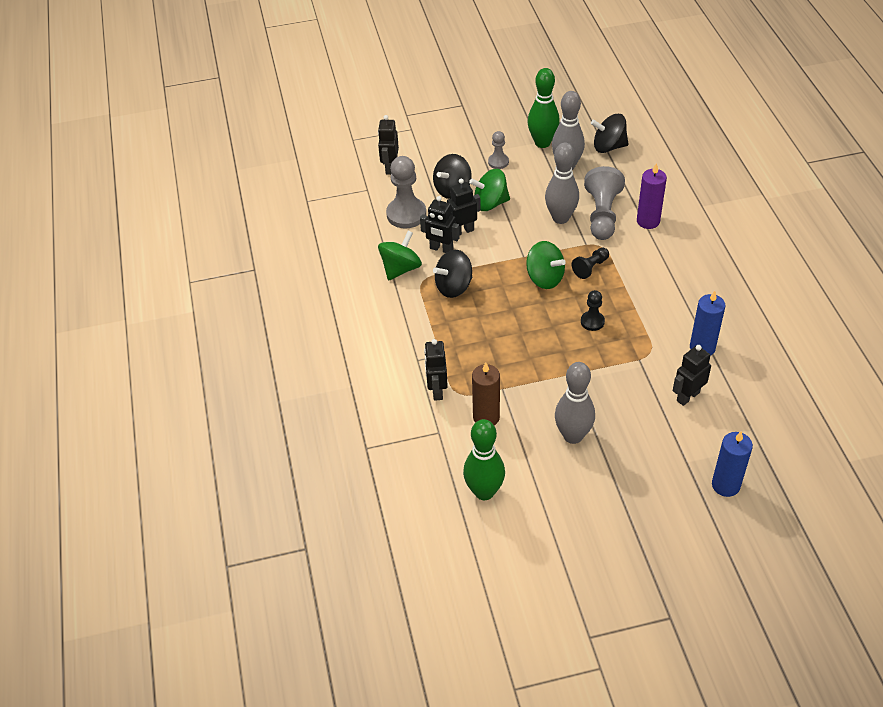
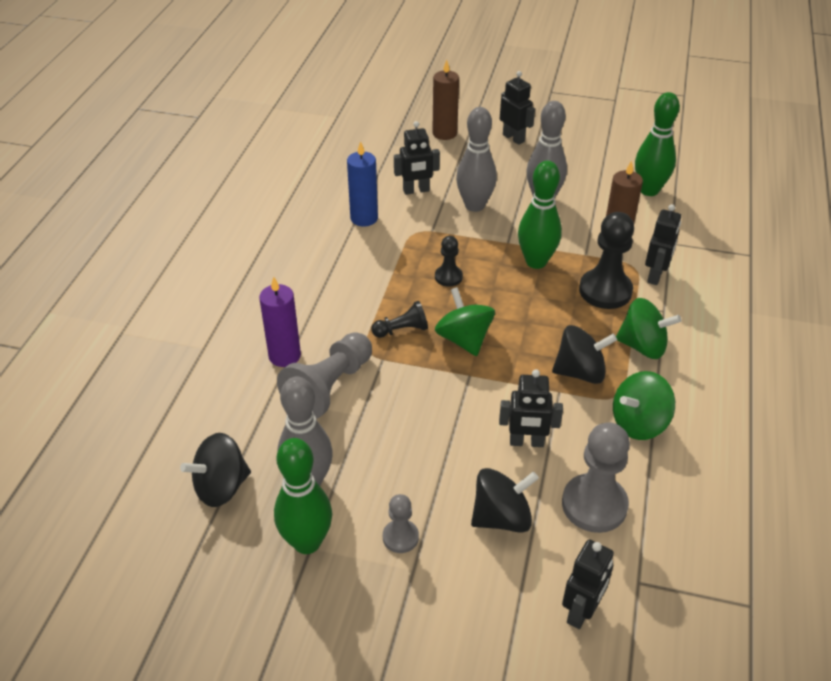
camera: 155 degrees left, 5 degrees down
(441, 249) = (570, 428): black robot -> black robot (513, 138)
(469, 359) = (605, 291): none -> black pawn
(490, 203) = (461, 468): green spinning top -> green spinning top (642, 346)
(537, 364) = (536, 262): none -> green bowling pin
(560, 218) = (384, 405): grey bowling pin -> grey bowling pin (474, 205)
(608, 147) = (221, 487): black spinning top -> black spinning top turned 120 degrees clockwise
(725, 485) = (444, 133): blue candle -> brown candle

